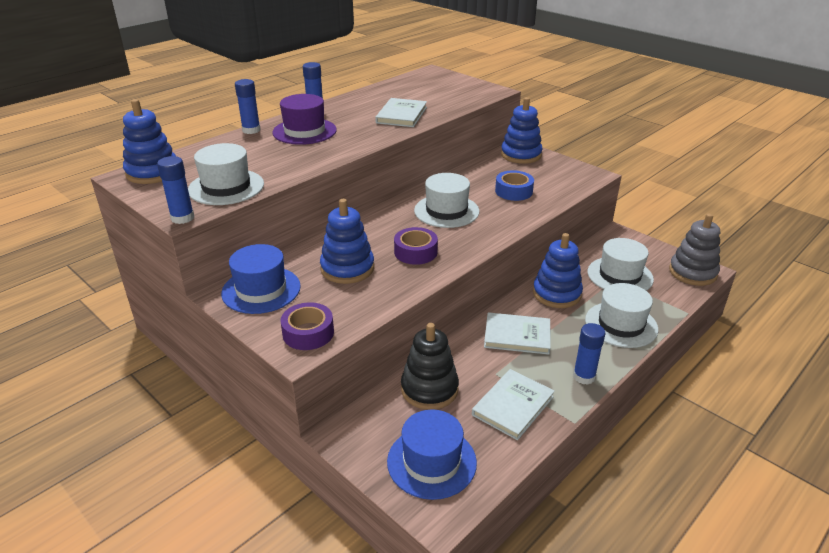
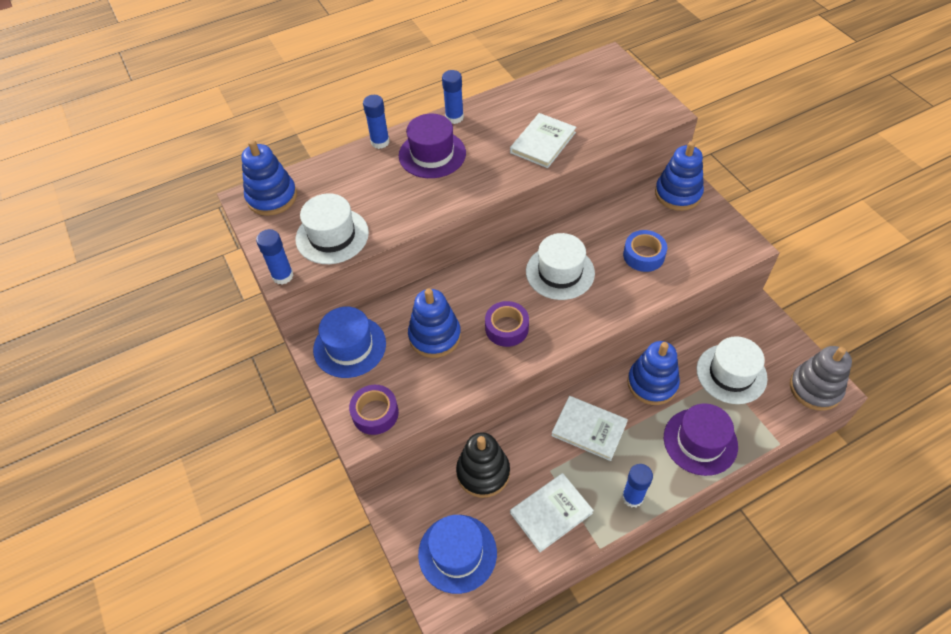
camera: 20 degrees right, 20 degrees up
(621, 324) = (700, 441): white hat -> purple hat

